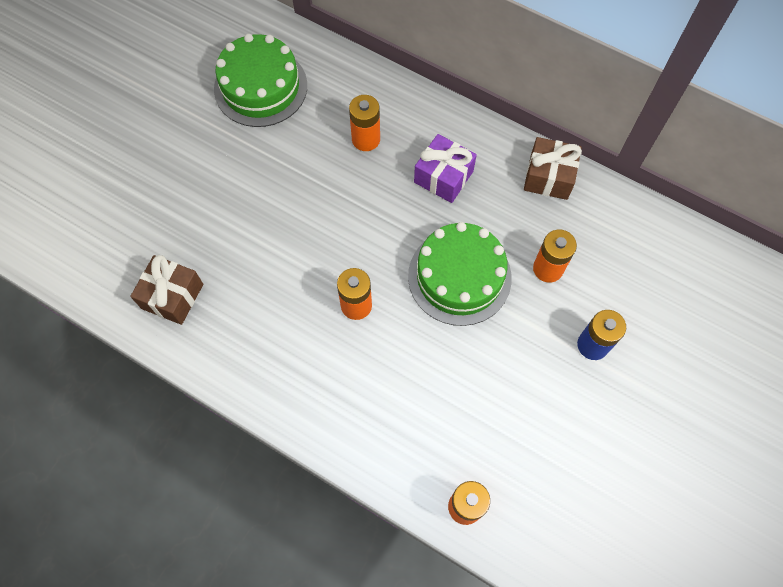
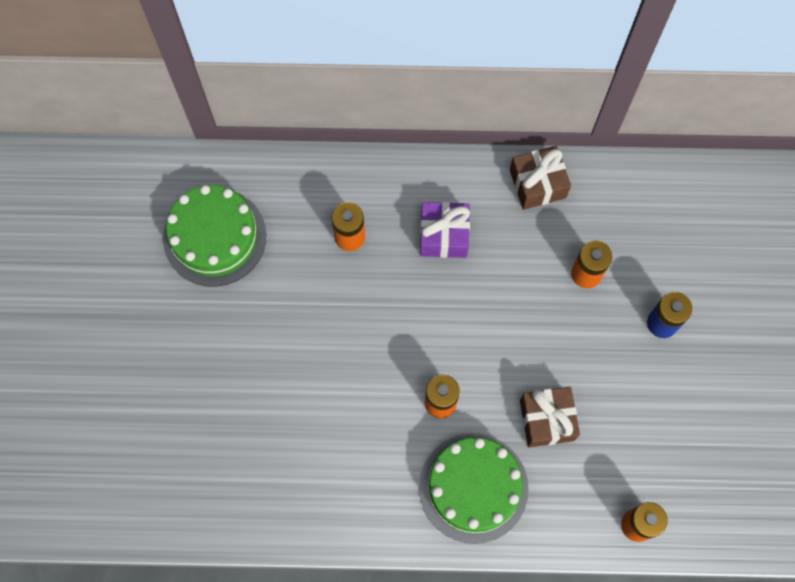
camera: 30 degrees left, 5 degrees up
(172, 296) = (269, 489): brown gift -> brown gift (547, 420)
(459, 276) = (514, 324): green cake -> green cake (473, 487)

